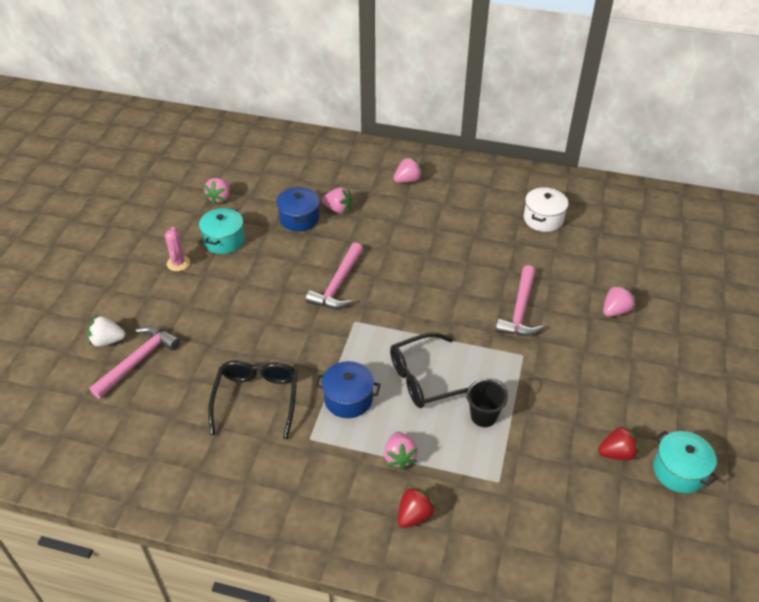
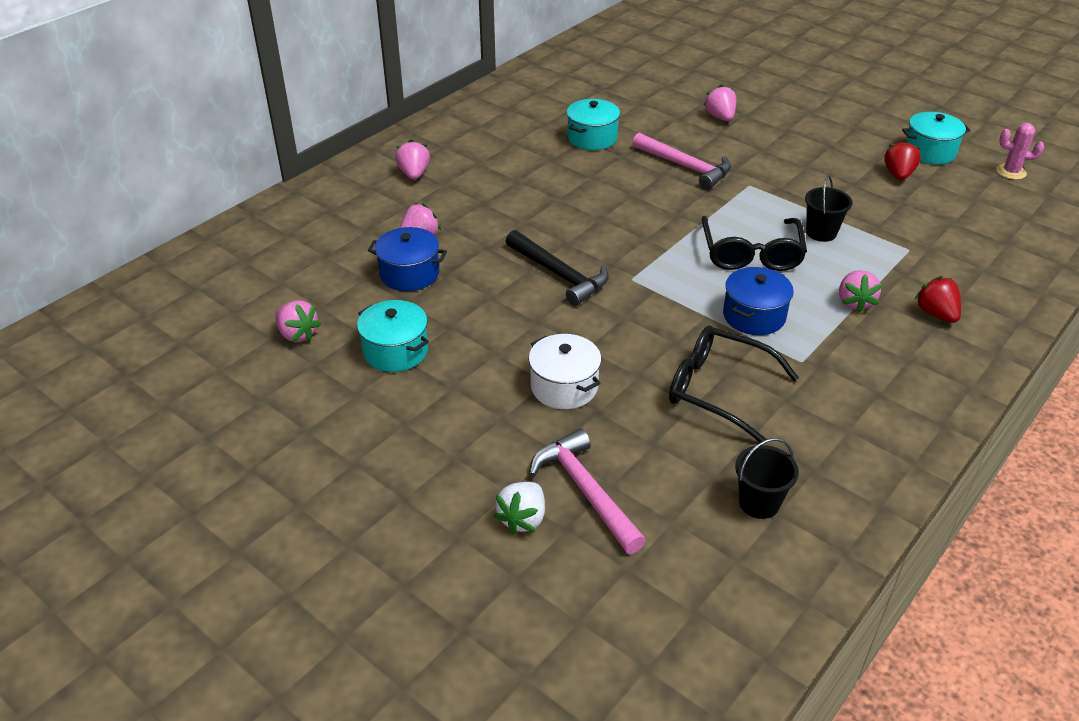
camera: 65 degrees left, 5 degrees down
(156, 446) = (759, 503): none -> black bucket
(178, 263) = (408, 407): pink cactus -> pink cactus (1011, 172)
(338, 284) = (559, 274): pink hammer -> black hammer
(399, 457) = (854, 302): pink strawberry -> pink strawberry turned 75 degrees clockwise
(521, 247) = (592, 138): none -> turquoise pot
(543, 219) = (559, 112): white pot -> white pot (564, 387)

